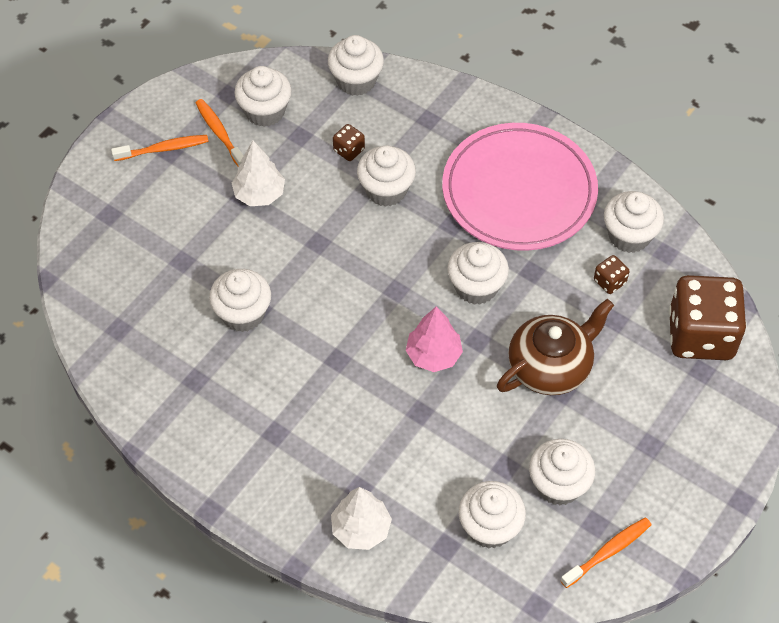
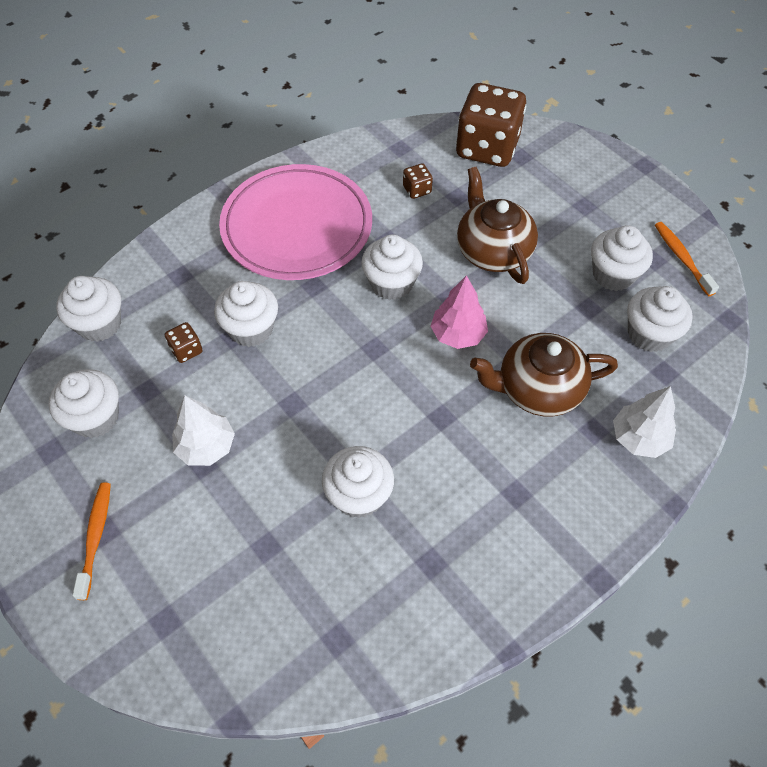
camera: 75 degrees left, 0 degrees up
(219, 133) = (103, 470): orange toothbrush -> none
(391, 434) = (537, 389): none -> brown teapot
(629, 236) = (374, 165): white cupcake -> none

